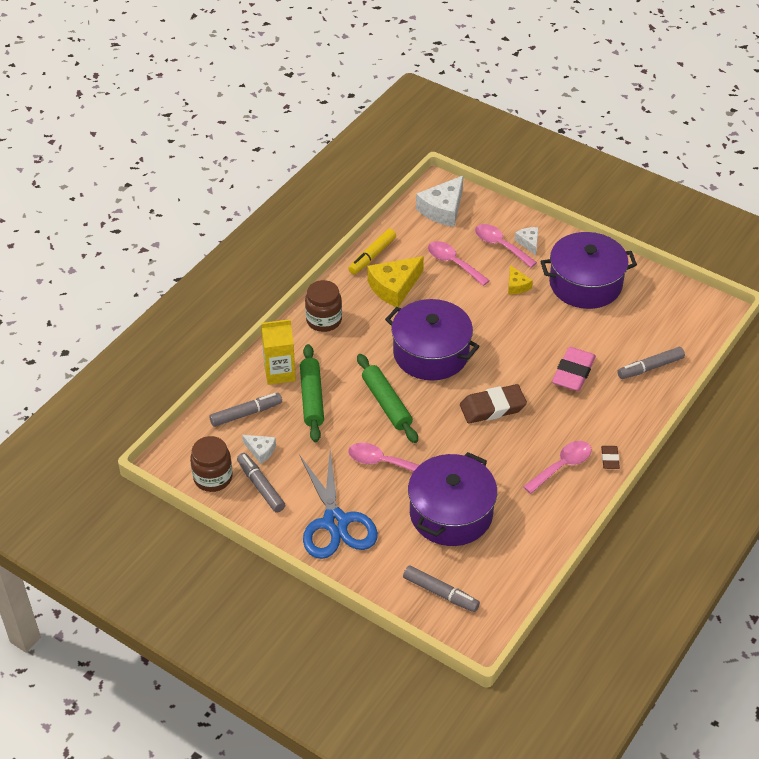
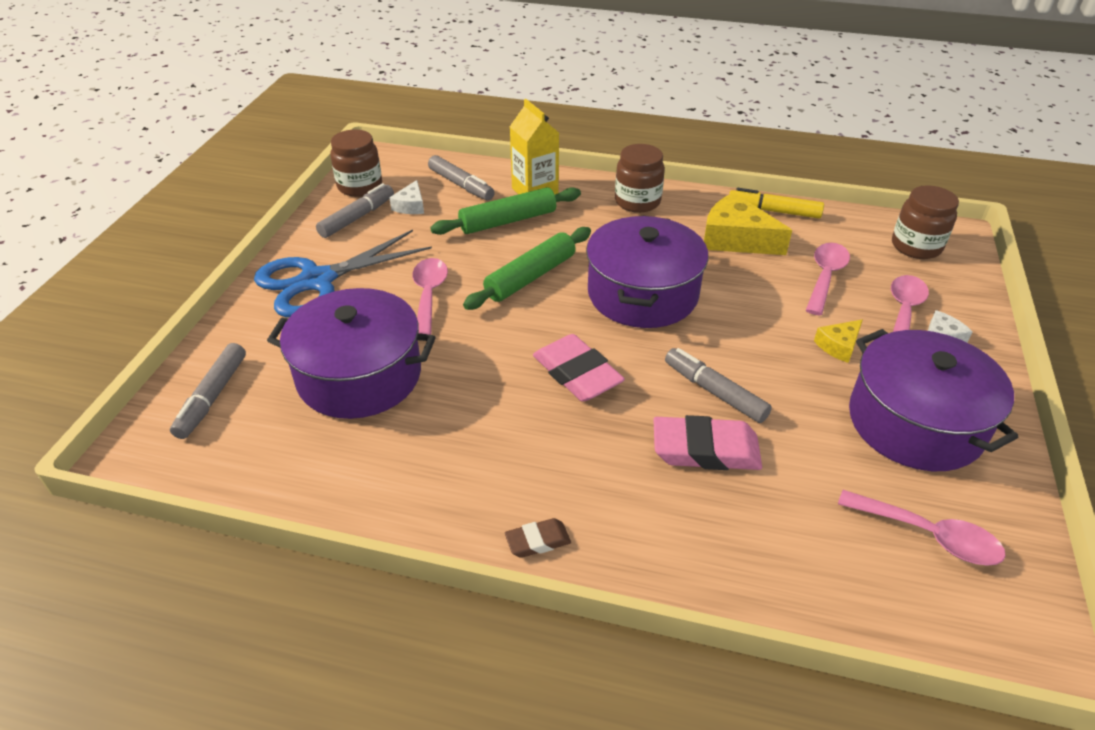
camera: 70 degrees right, 5 degrees down
(443, 209) = (916, 246): white cheese -> brown jar
(492, 407) = (577, 374): brown eraser -> pink eraser
(562, 466) = (495, 479): pink spoon -> pink spoon (928, 535)
(650, 367) = (790, 557): grey marker -> grey marker (715, 392)

